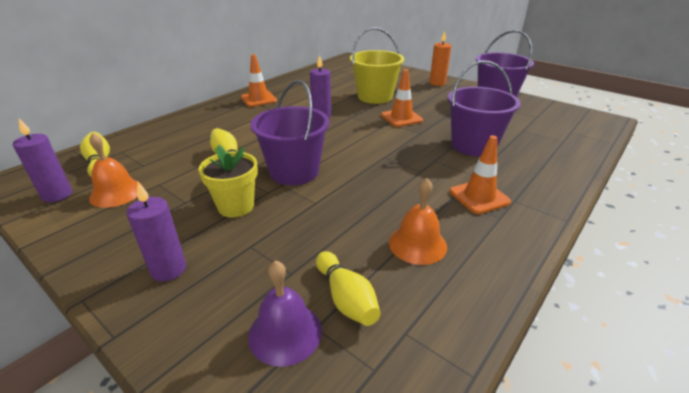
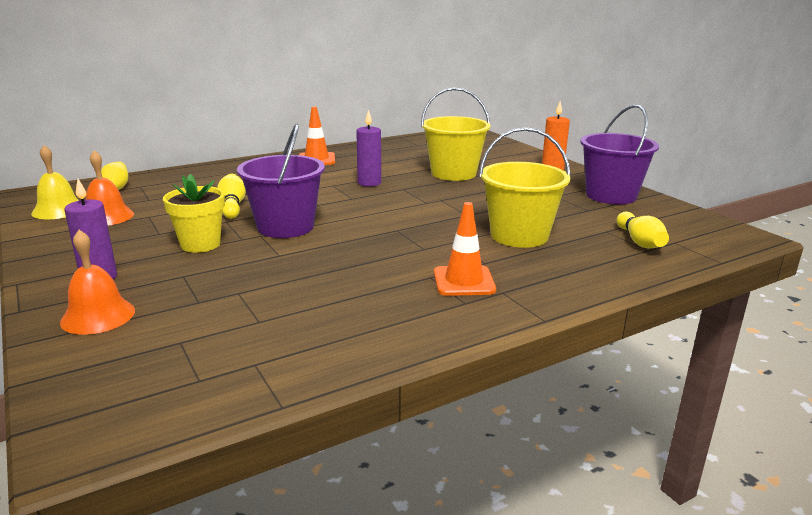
camera: 20 degrees right, 10 degrees down
(57, 195) = (59, 210): purple candle -> yellow bell
(285, 333) = (150, 339): purple bell -> none
(346, 298) = (228, 329): yellow bowling pin -> yellow bowling pin (639, 241)
(401, 118) = (461, 197): orange traffic cone -> none
(417, 244) = (345, 305): orange bell -> orange bell (98, 316)
(473, 145) = (519, 236): purple bucket -> yellow bucket

